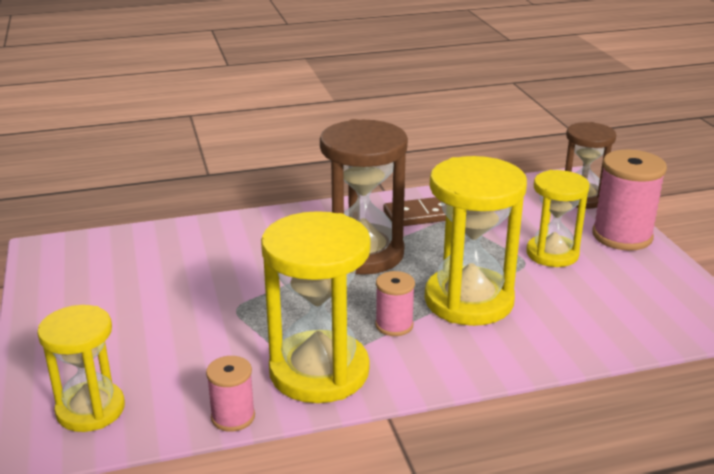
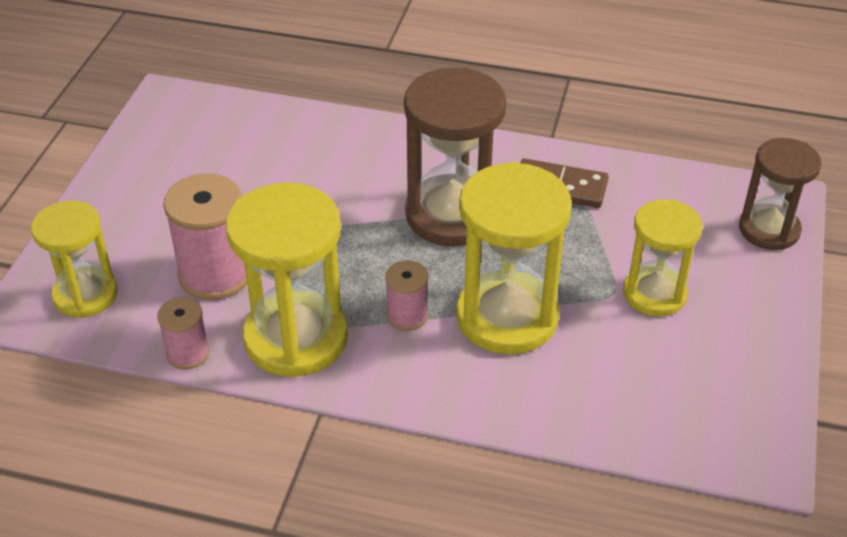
camera: 30 degrees right, 15 degrees up
(622, 236) = (762, 301): pink spool -> pink spool (215, 274)

